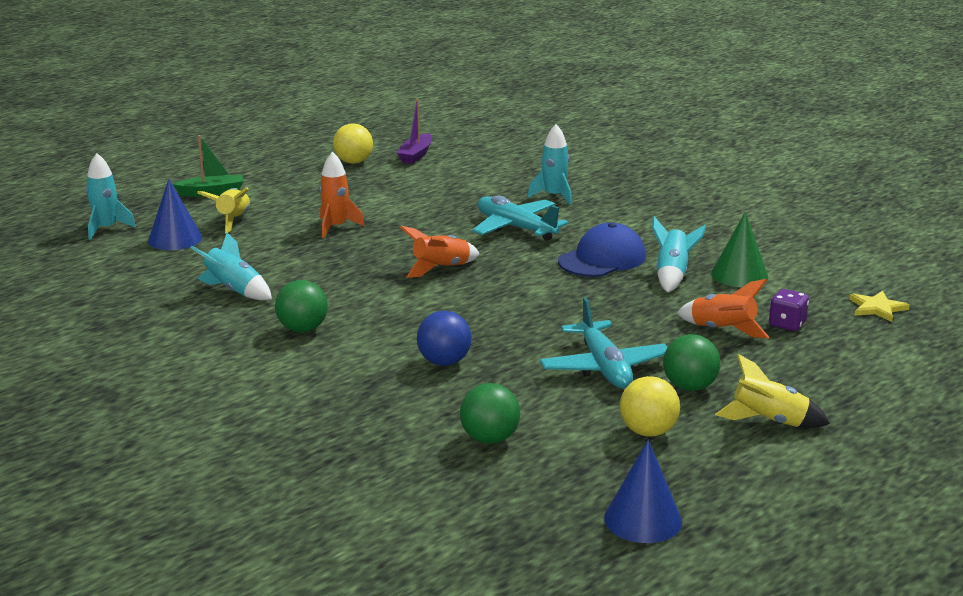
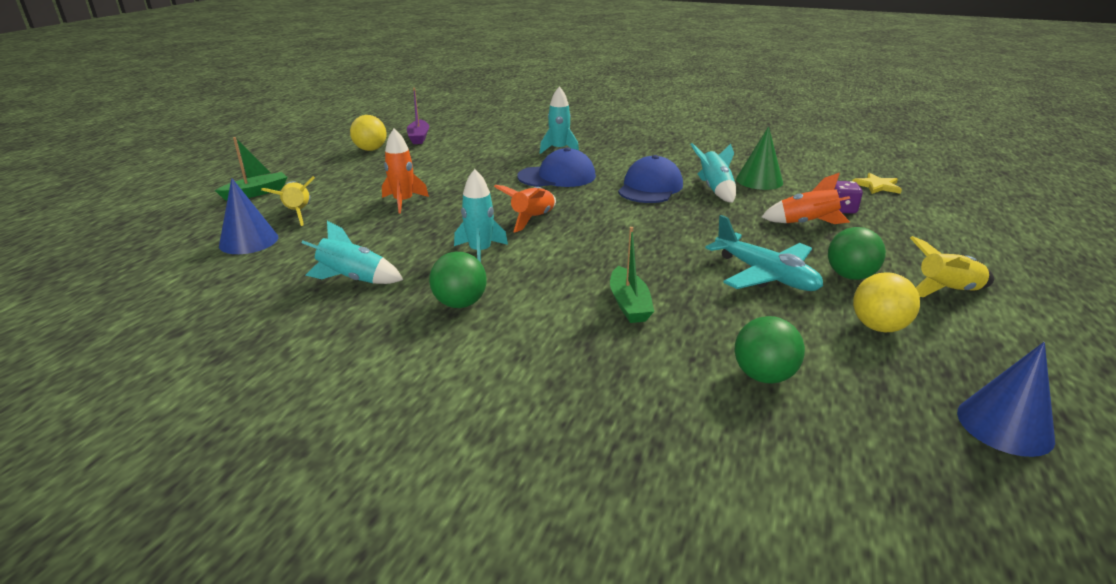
camera: 25 degrees left, 5 degrees up
(106, 228) = (162, 245): turquoise rocket -> turquoise rocket (480, 252)
(444, 362) = (629, 304): blue ball -> green boat
(516, 228) = (557, 176): turquoise plane -> blue cap

